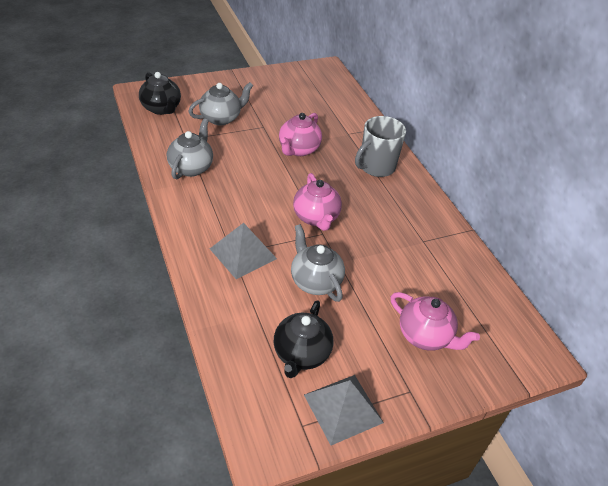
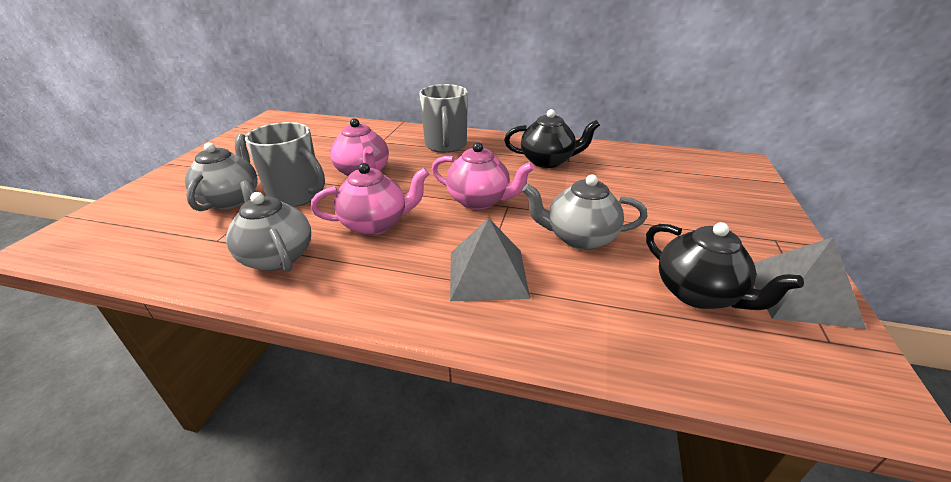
camera: 50 degrees left, 10 degrees down
(161, 108) = (122, 237): black teapot -> black teapot (548, 161)
(247, 139) = (297, 196): none -> grey mug
(425, 336) = (698, 203): pink teapot -> pink teapot (375, 224)

